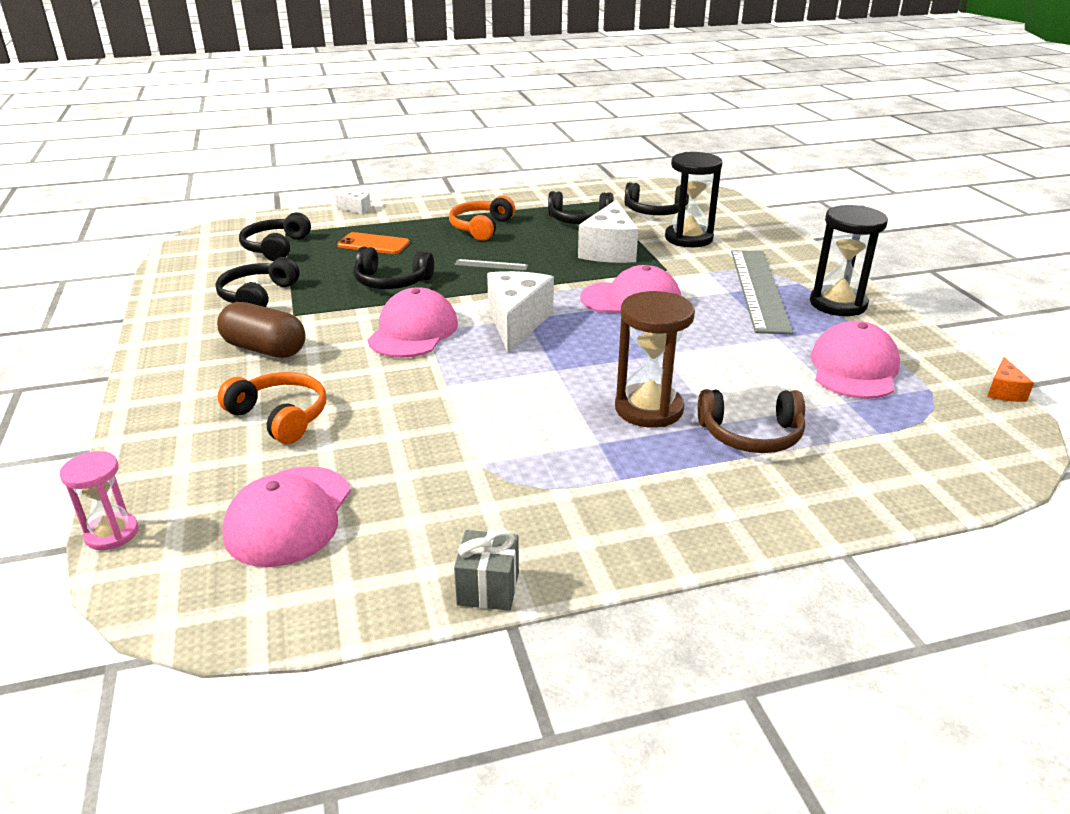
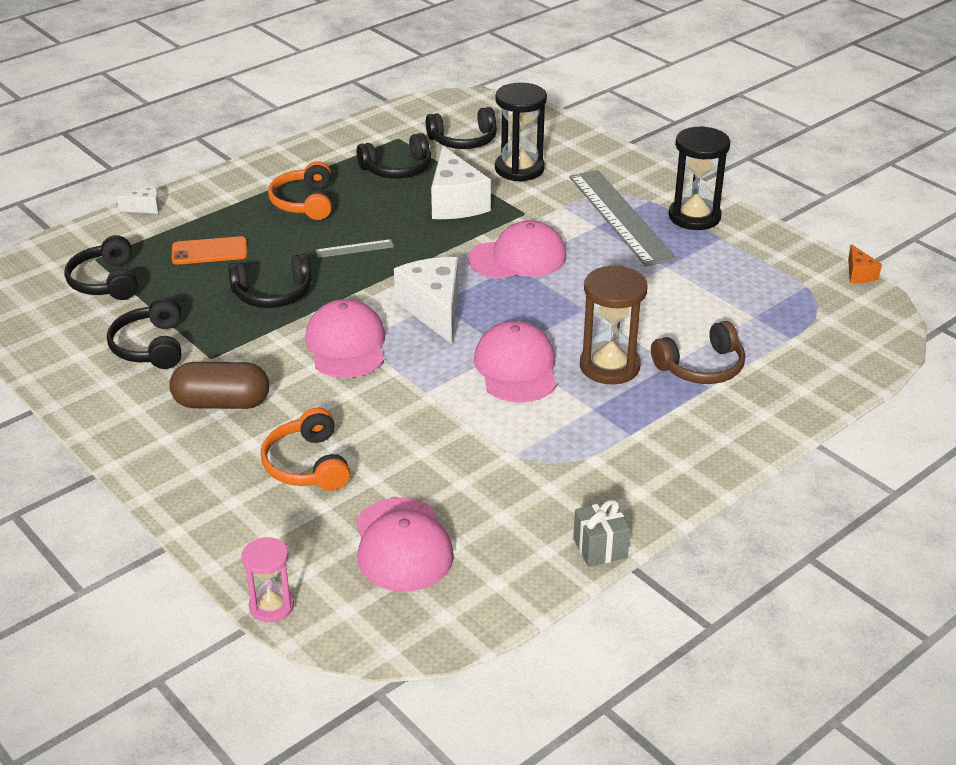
camera: 25 degrees left, 5 degrees up
(280, 417) = (307, 465): orange headphones -> orange headphones turned 120 degrees counterclockwise
(854, 368) = (742, 282): pink cap -> pink cap (516, 368)

